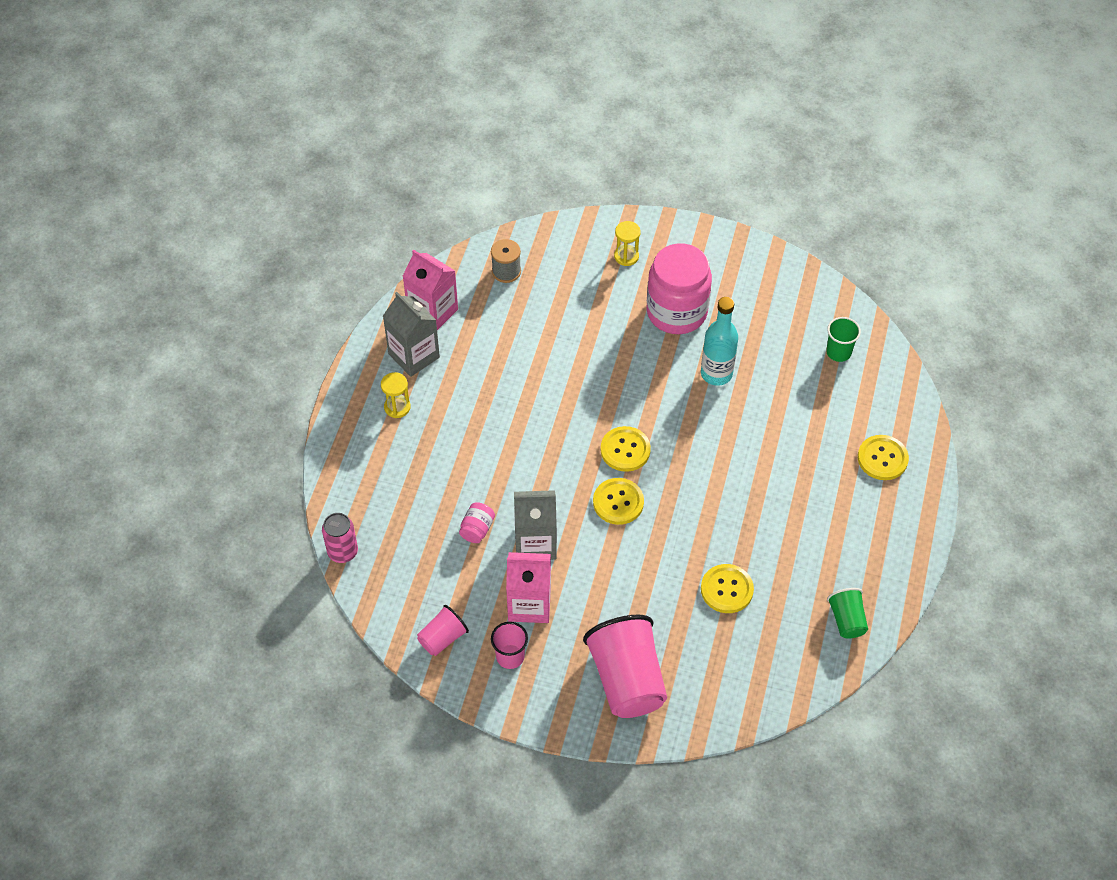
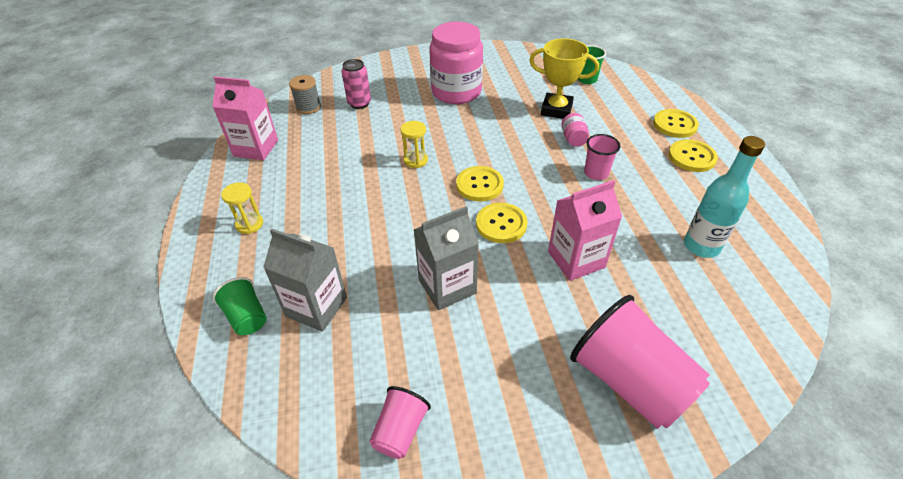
camera: 25 degrees left, 10 degrees down
(342, 552) = (235, 381): pink can -> pink can (359, 103)
(414, 355) = (250, 182): grey carton -> grey carton (316, 307)
(477, 529) = (380, 297): pink jar -> pink jar (573, 139)
(510, 656) = (490, 415): pink cup -> pink cup (596, 173)
(529, 604) = (476, 348): pink carton -> pink carton (576, 259)
(626, 256) = (397, 75): yellow hourglass -> yellow hourglass (415, 160)
(716, 373) = (513, 116): turquoise bottle -> turquoise bottle (701, 246)
(727, 589) = (648, 255): yellow button -> yellow button (691, 157)
(769, 384) = (556, 110): none -> yellow trophy
(847, 620) = (764, 238): green cup -> green cup (247, 317)

